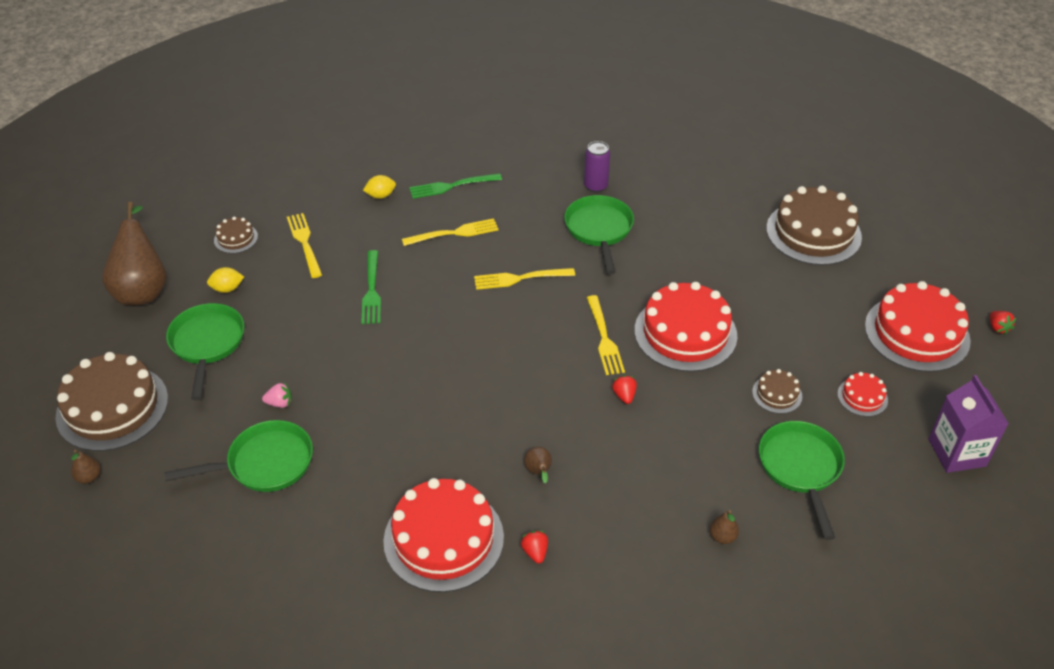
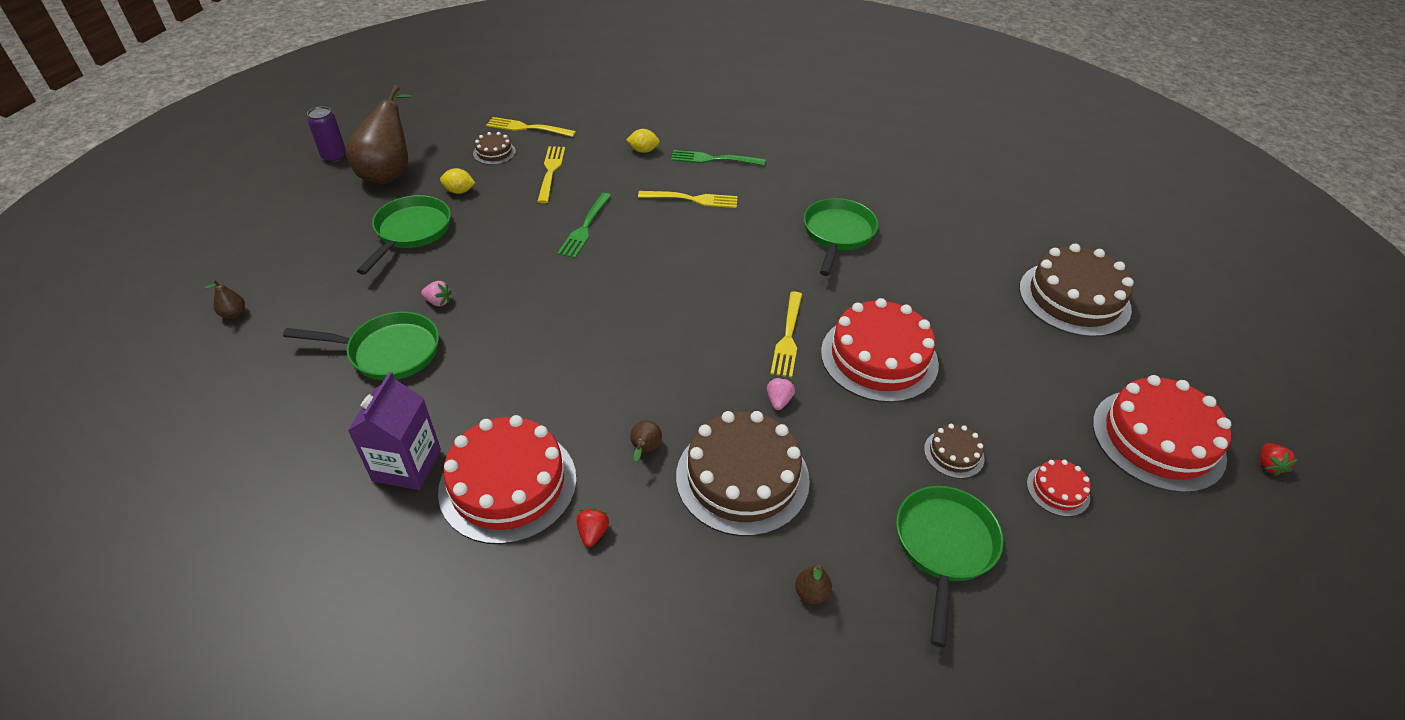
camera: 20 degrees right, 0 degrees up
(112, 407) = (296, 261): brown cake -> brown cake (742, 478)
(520, 278) = (733, 256): yellow fork -> yellow fork (527, 128)
(595, 186) = (855, 194): purple can -> purple can (334, 157)
(624, 396) = (779, 401): red strawberry -> pink strawberry
(957, 452) = (1156, 597): purple carton -> purple carton (407, 465)

